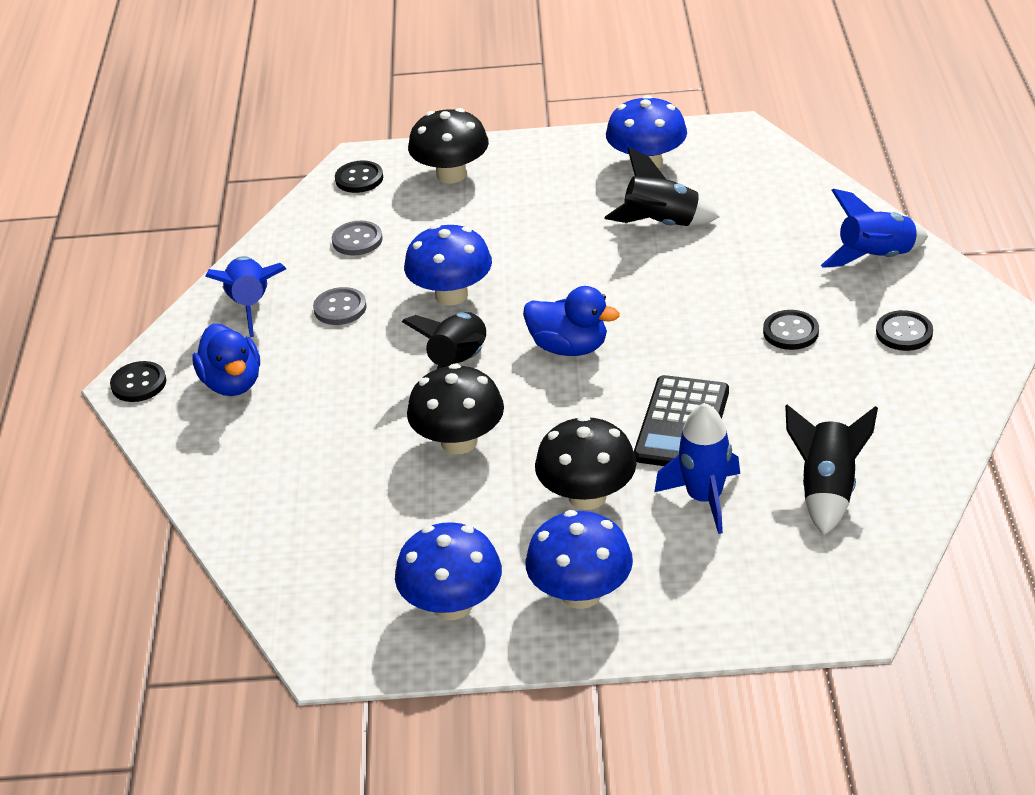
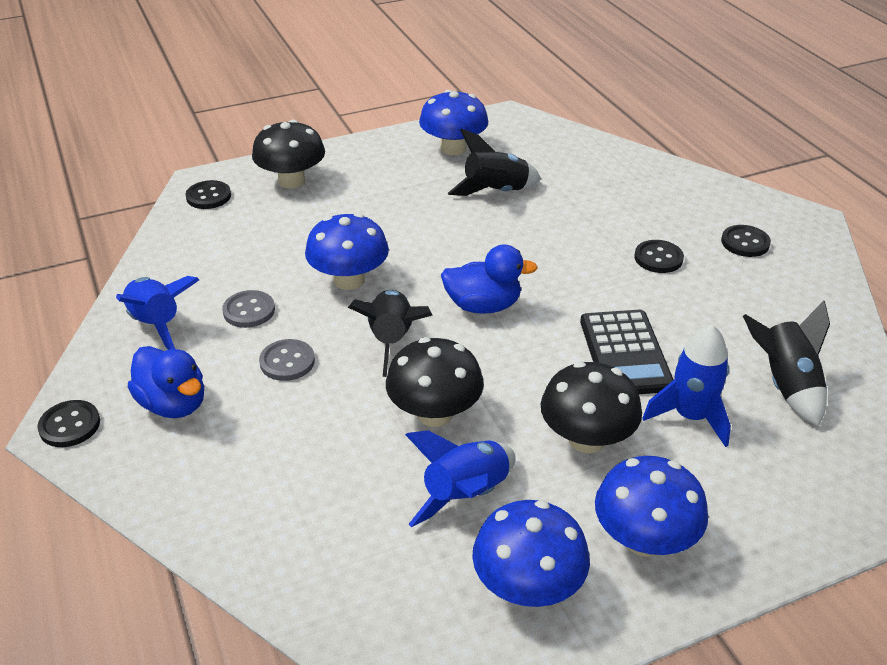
camera: 25 degrees left, 0 degrees up
(357, 240) = (234, 248): grey button -> grey button (287, 362)
(876, 258) = (681, 190): blue rocket -> blue rocket (466, 495)

